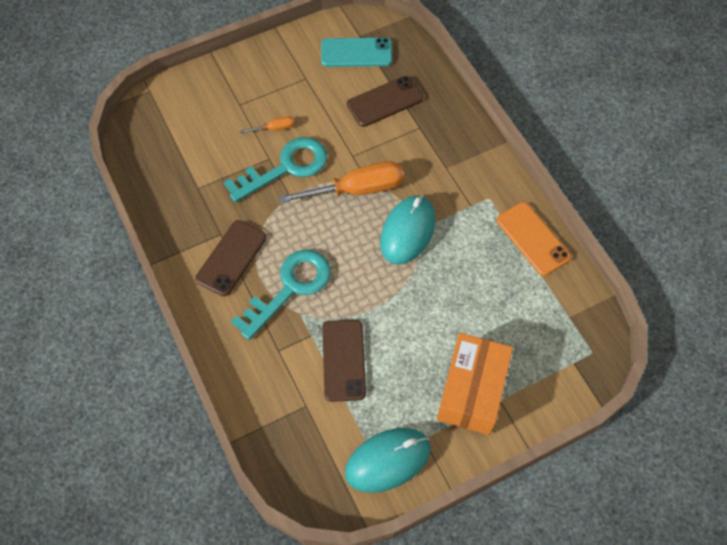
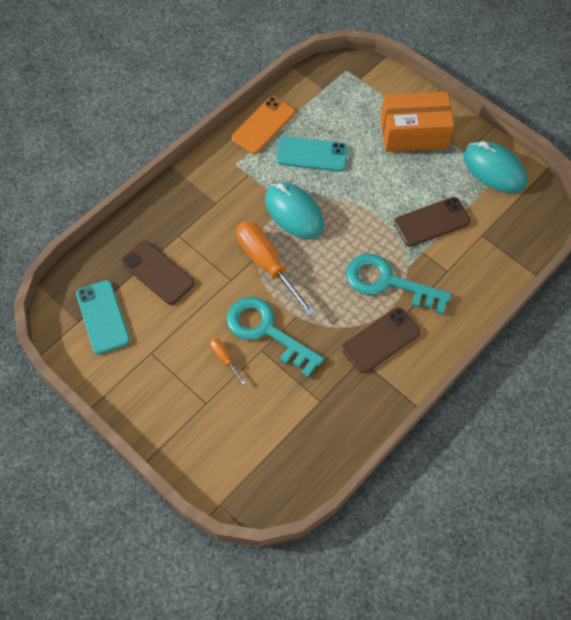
camera: 110 degrees left, 0 degrees up
(231, 258) = (381, 340): brown phone -> brown phone turned 45 degrees counterclockwise
(407, 231) = (294, 213): turquoise mouse -> turquoise mouse turned 45 degrees clockwise
(477, 273) = (312, 154): none -> turquoise phone

